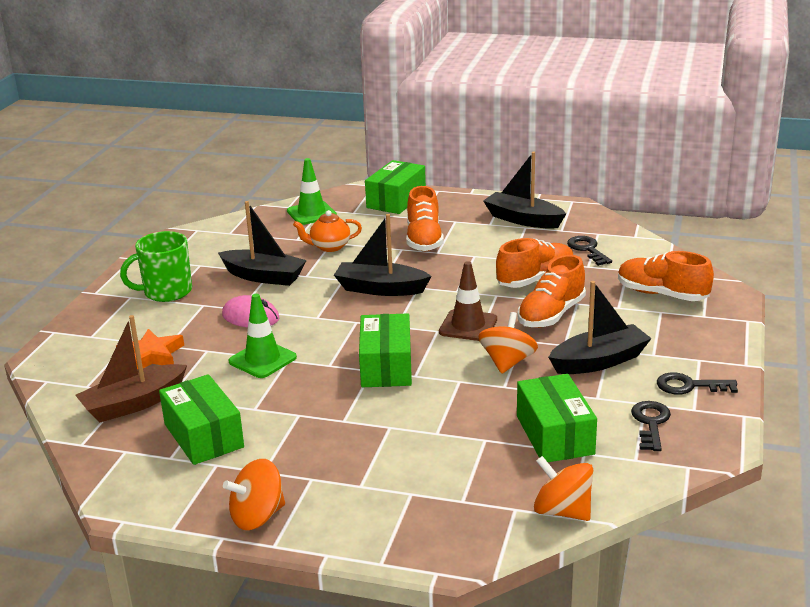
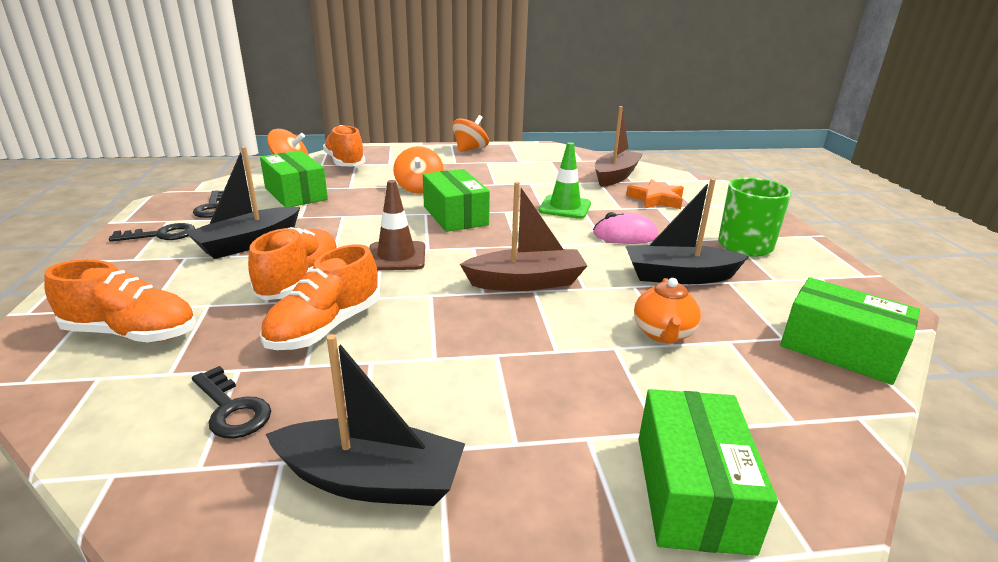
camera: 155 degrees right, 0 degrees up
(203, 436) = (544, 169): green box -> green box (840, 349)
(311, 213) = (792, 405): green traffic cone -> none
(329, 247) = (663, 334): orange teapot -> orange teapot turned 135 degrees clockwise
(380, 289) = (526, 282): black boat -> brown boat
(424, 240) = (536, 376): orange shoe -> orange shoe (345, 163)
(507, 362) = (343, 231): orange spinning top -> orange spinning top (419, 188)

